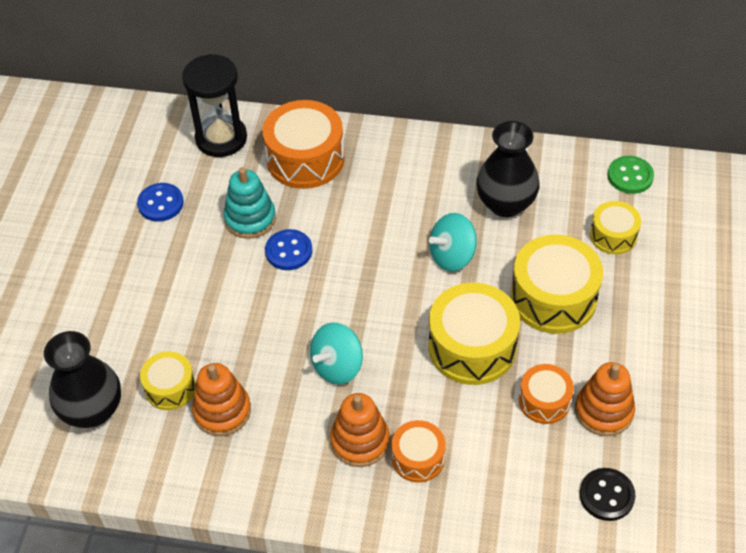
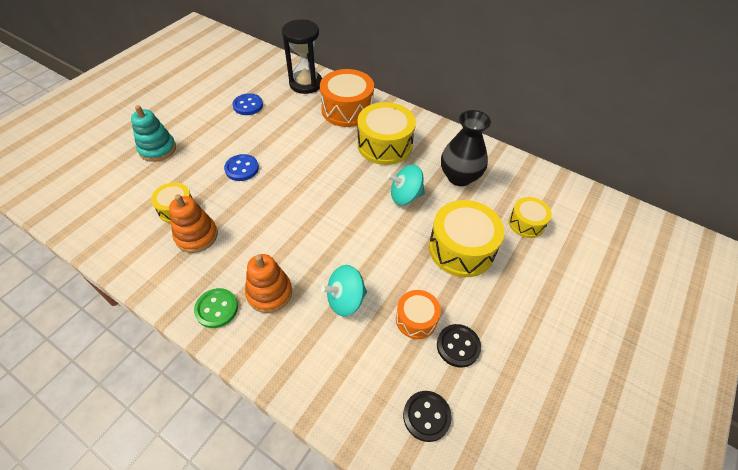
camera: 20 degrees right, 0 degrees up
(92, 410) = (123, 204): black vase -> none
(250, 219) = (293, 130): turquoise stacking toy -> turquoise stacking toy (157, 149)
(289, 251) = (303, 156): blue button -> blue button (242, 168)
(337, 366) = (287, 237): turquoise spinning top -> turquoise spinning top (345, 300)
(418, 458) = (301, 322): orange drum -> none
(472, 347) = (385, 260): yellow drum -> yellow drum (384, 145)
(604, 411) = (458, 346): orange stacking toy -> black button
(630, 176) = (557, 189): green button -> green button (216, 309)

